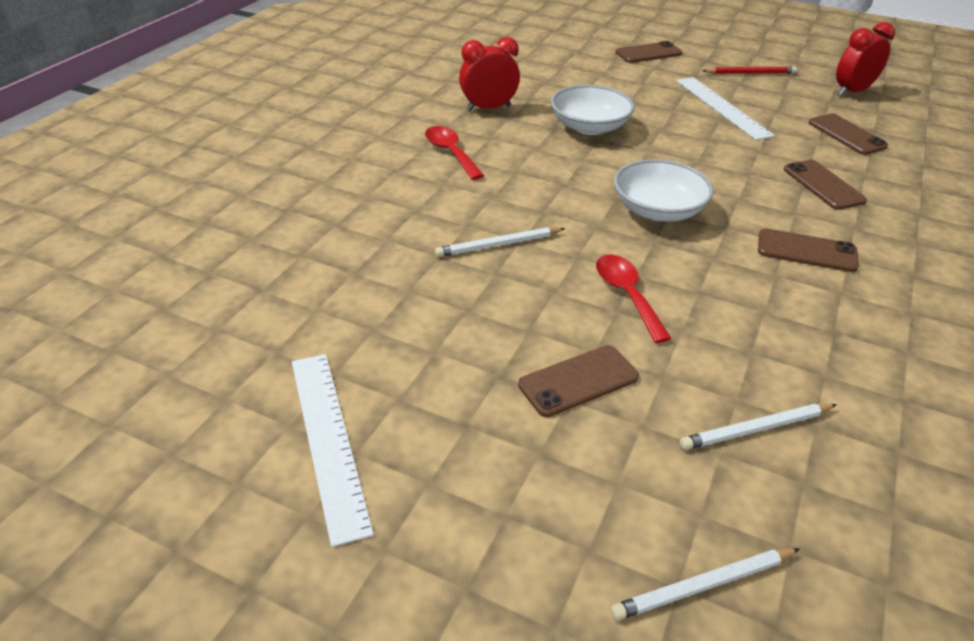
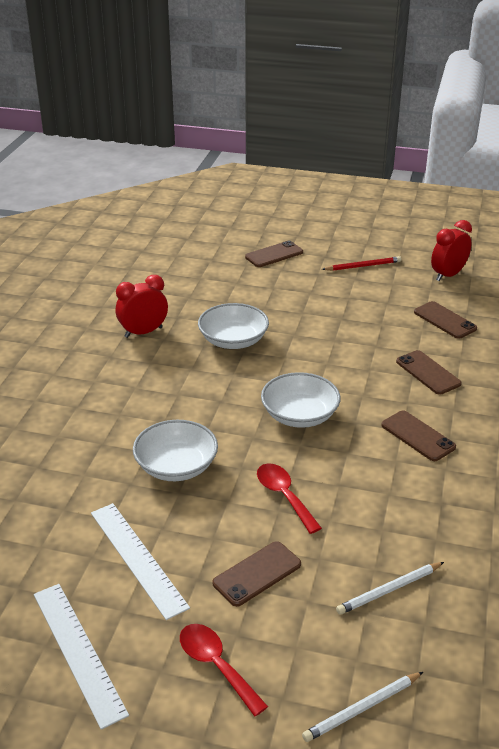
camera: 10 degrees left, 5 degrees down
(450, 153) = (119, 383): red spoon -> red spoon (216, 665)
(498, 245) = (176, 466): white pencil -> white bowl
(722, 107) = (342, 305): white ruler -> white ruler (137, 558)
(806, 251) = (418, 436): brown phone -> brown phone turned 45 degrees clockwise

